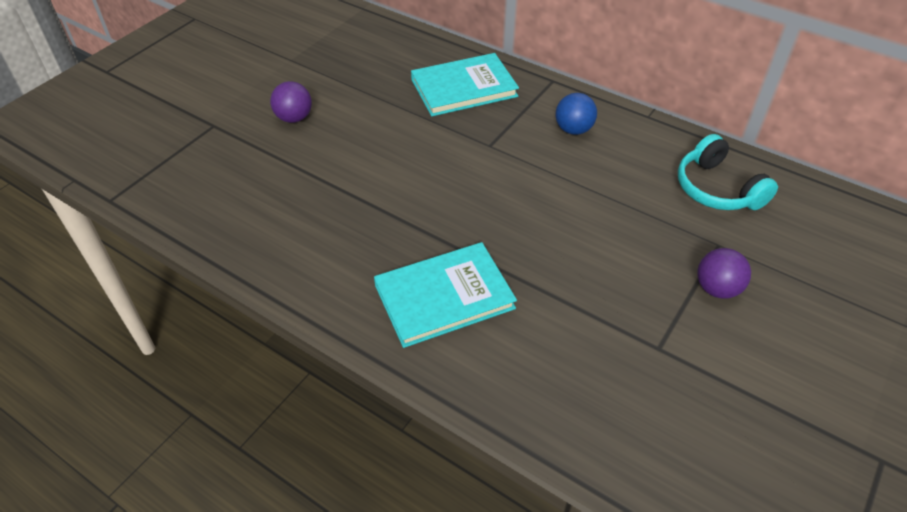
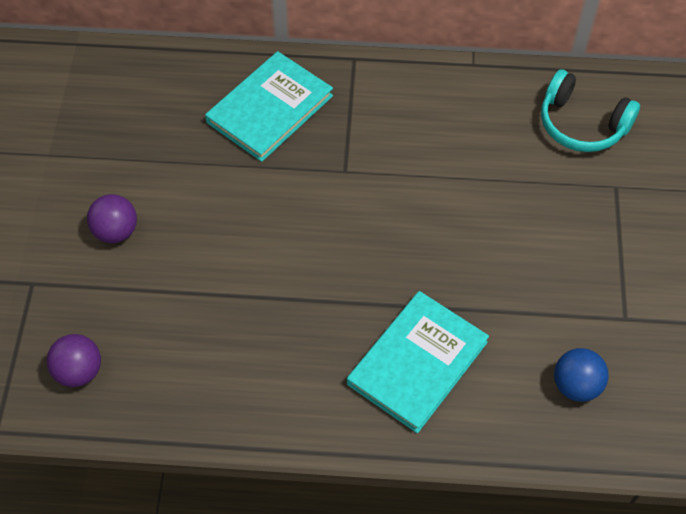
camera: 30 degrees left, 10 degrees up
(573, 130) = (413, 114): blue ball -> blue ball (576, 385)
(717, 289) = (638, 234): purple ball -> purple ball (79, 371)

